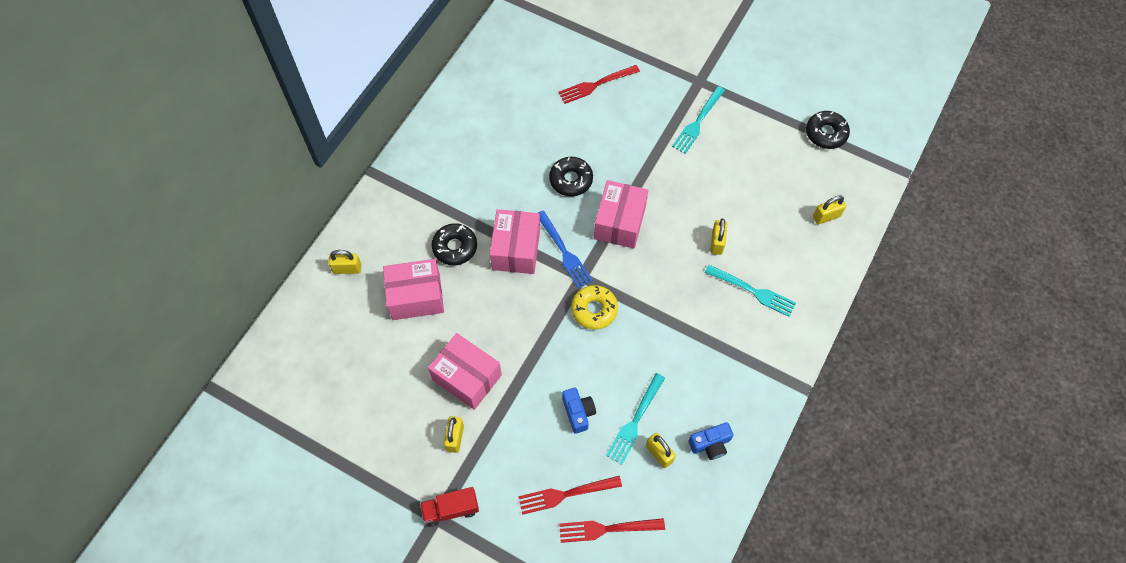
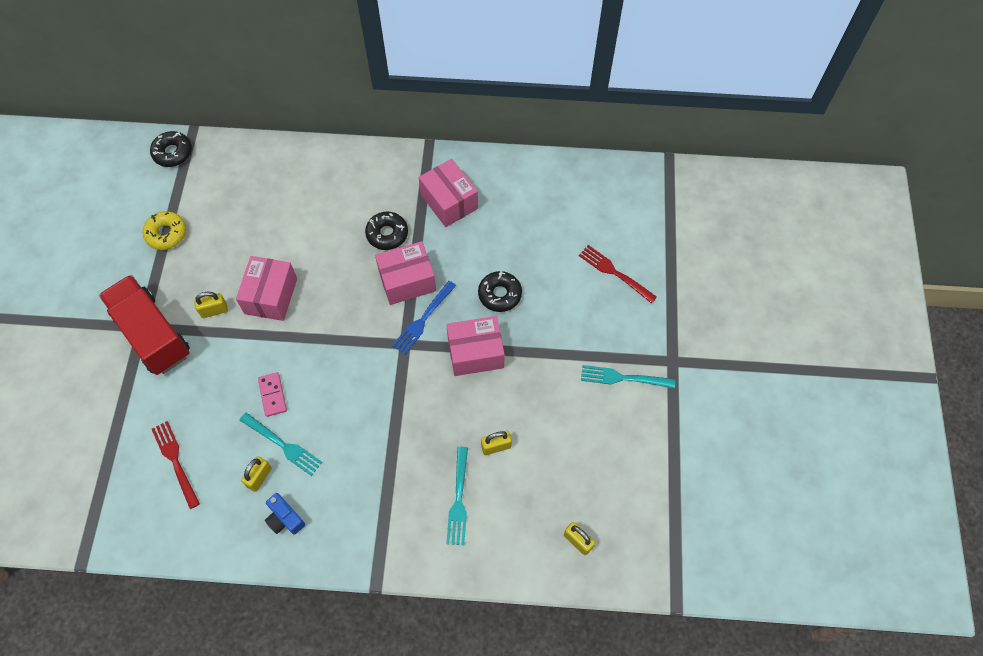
camera: 65 degrees right, 0 degrees up
(347, 268) = (331, 167): yellow padlock -> none
(416, 297) = (328, 227): pink box -> pink box (449, 202)
(451, 509) = (152, 334): red truck -> red truck, size x2.06
(566, 494) = (195, 416): red fork -> none
(578, 412) = (273, 395): blue camera -> pink domino
(594, 310) = (376, 367): yellow donut -> yellow donut (166, 234)
(635, 421) = (283, 445): turquoise fork -> turquoise fork turned 150 degrees counterclockwise
(826, 133) = (679, 506): black donut -> black donut (173, 153)

